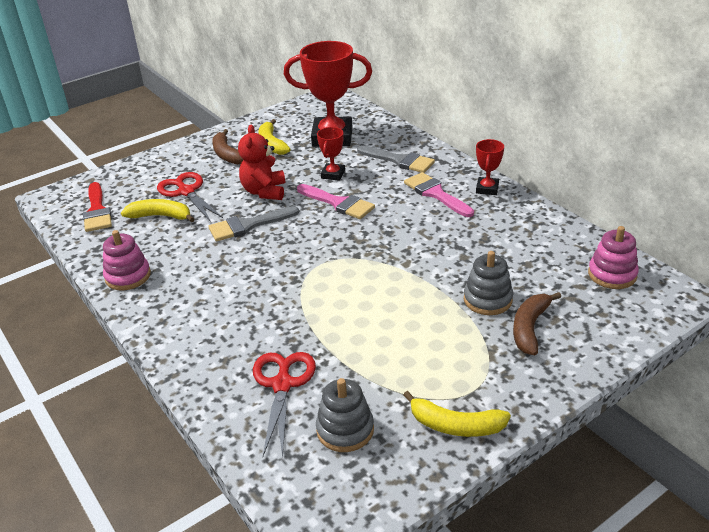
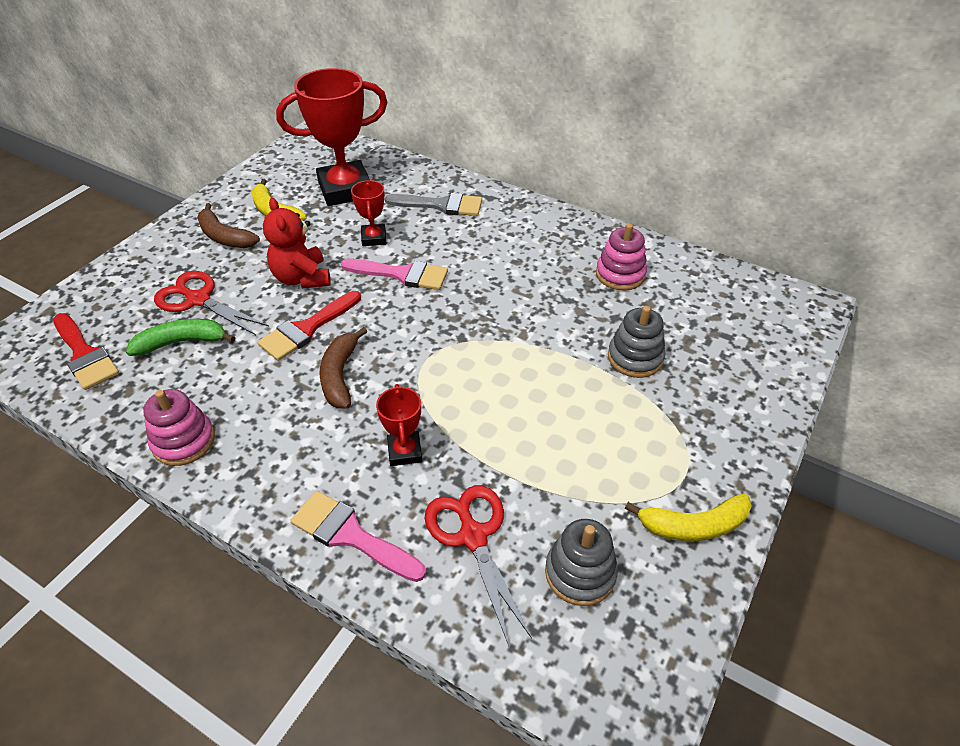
camera: 25 degrees left, 10 degrees up
(161, 216) = (182, 342): yellow banana -> green banana
(248, 225) = (307, 329): grey brush -> red brush
(435, 194) = (505, 239): pink brush -> pink brush (351, 535)
(487, 189) = (556, 222): red trophy -> red trophy (405, 451)
(530, 328) = (696, 381): brown banana -> brown banana (340, 375)
(612, 274) = (736, 296): pink stacking toy -> pink stacking toy (620, 274)

